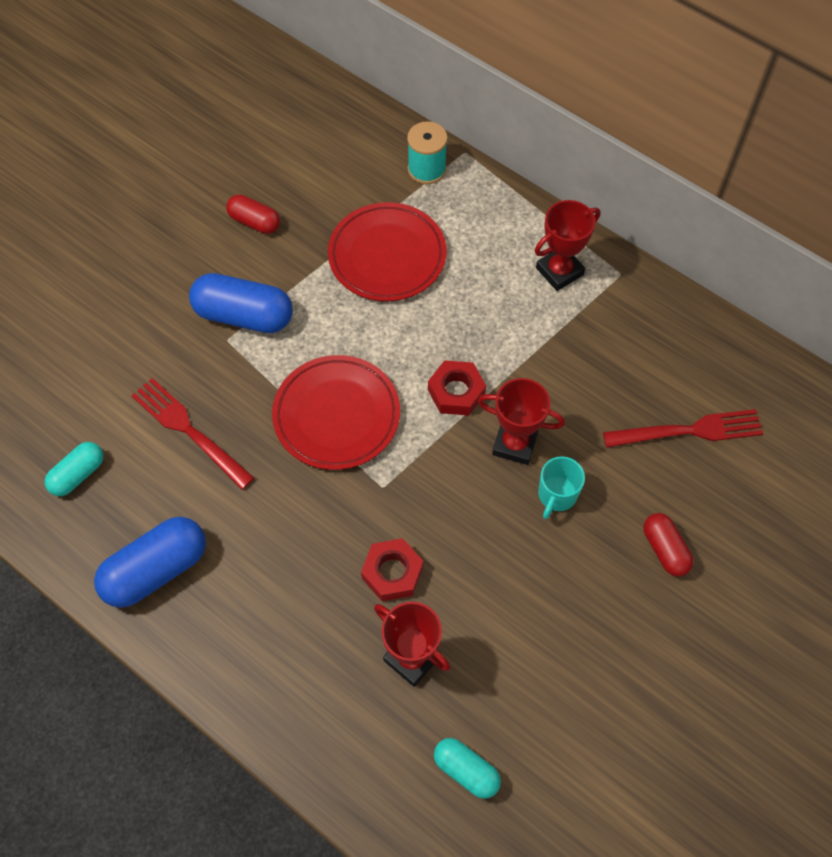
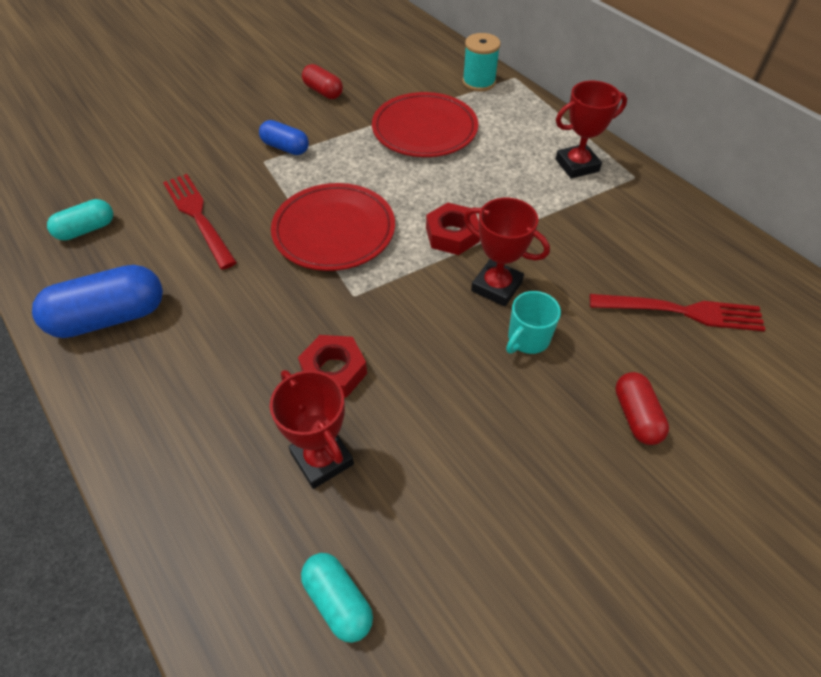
camera: 15 degrees right, 10 degrees down
(244, 316) = (285, 148): blue capsule -> blue capsule, size x0.59

